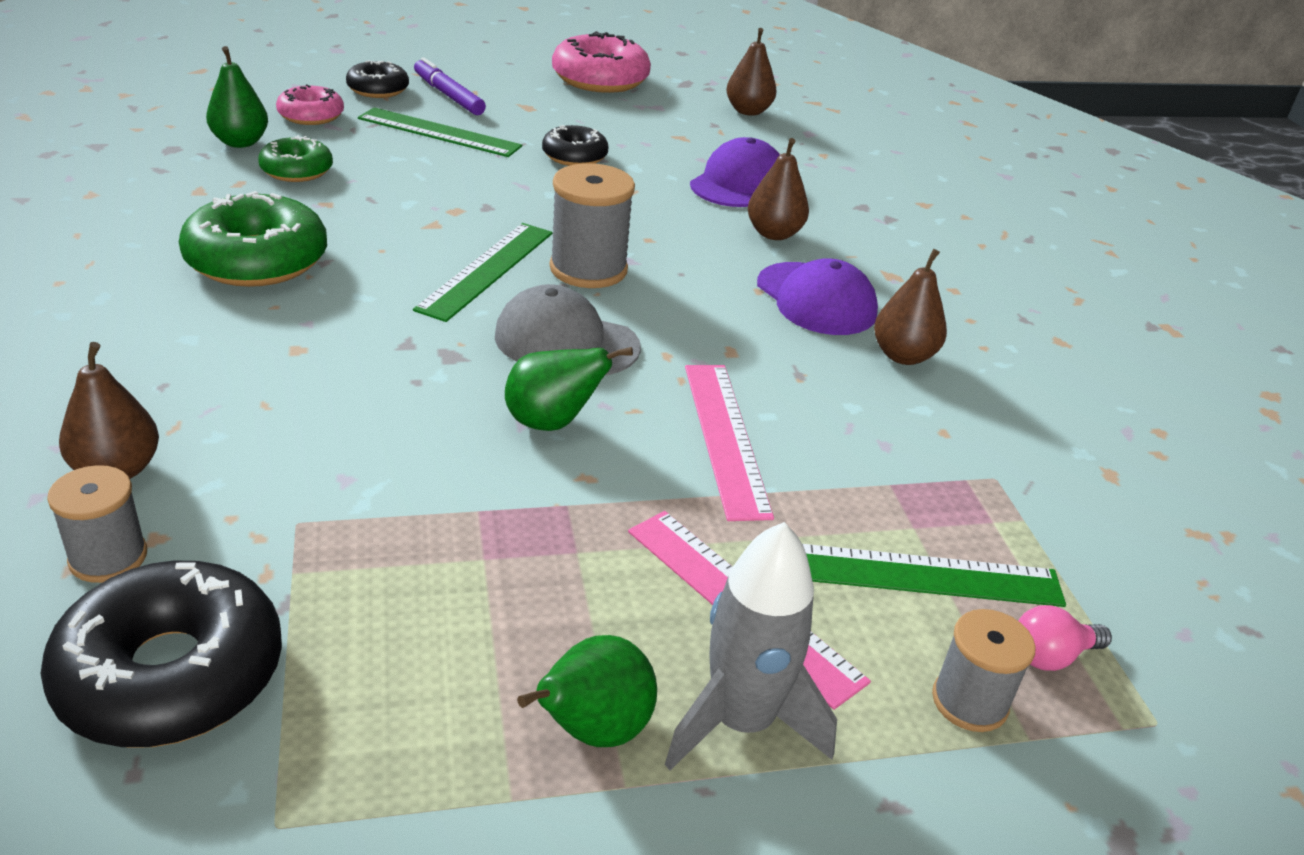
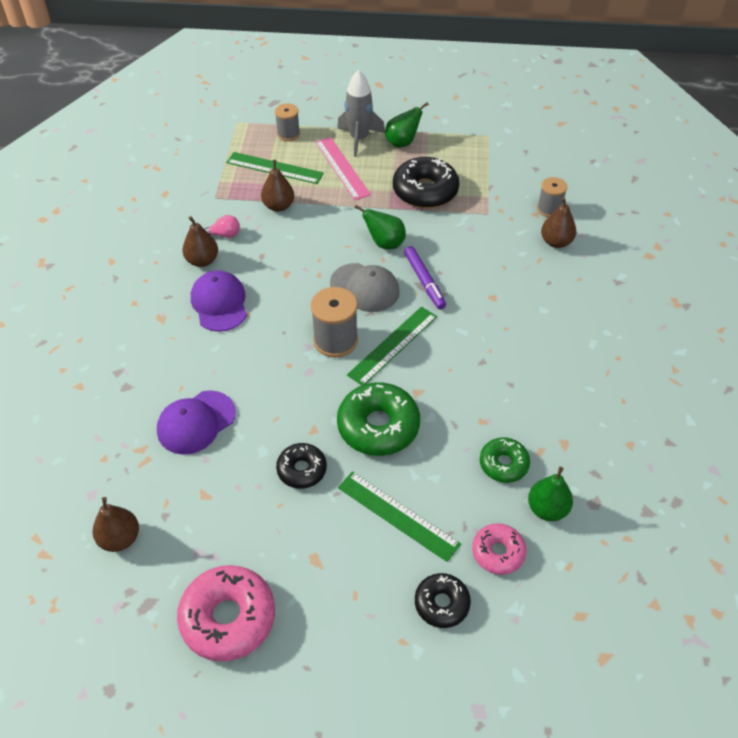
camera: 160 degrees left, 15 degrees up
(171, 674) = (521, 172): black donut -> black donut (425, 191)
(257, 260) = (519, 366): green donut -> green donut (378, 426)
(448, 95) = (380, 587): purple marker -> purple marker (424, 281)
(725, 437) = (314, 228): pink ruler -> none
(774, 234) = (207, 362): brown pear -> brown pear (278, 206)
(1050, 656) = (252, 141): pink light bulb -> pink light bulb (224, 234)

